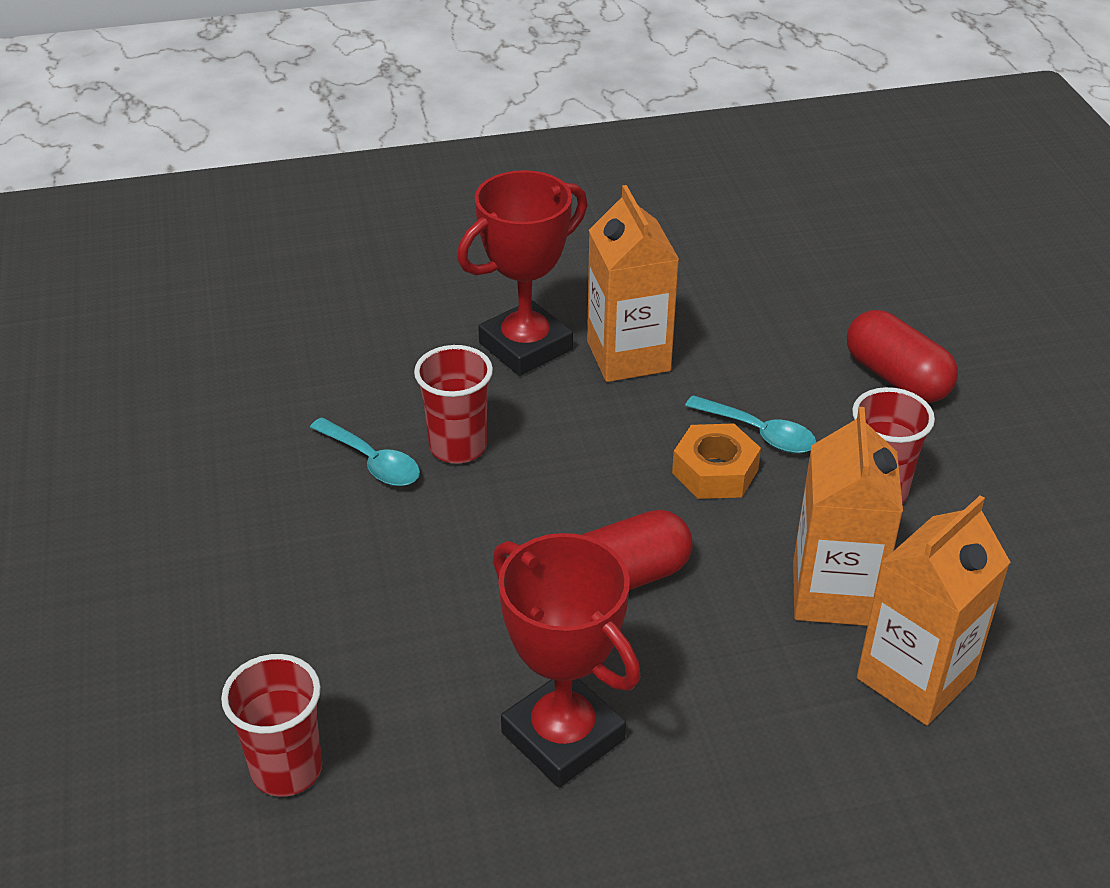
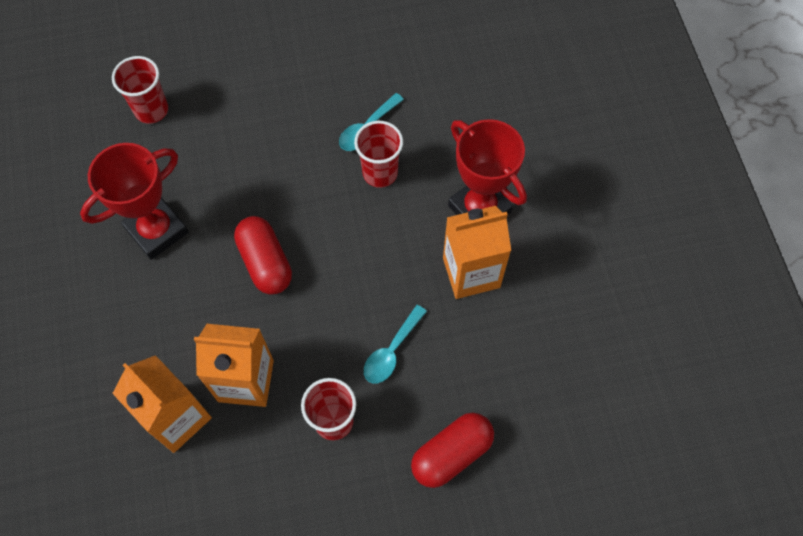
camera: 90 degrees right, 25 degrees up
(715, 471) = (354, 320): orange nut -> none

